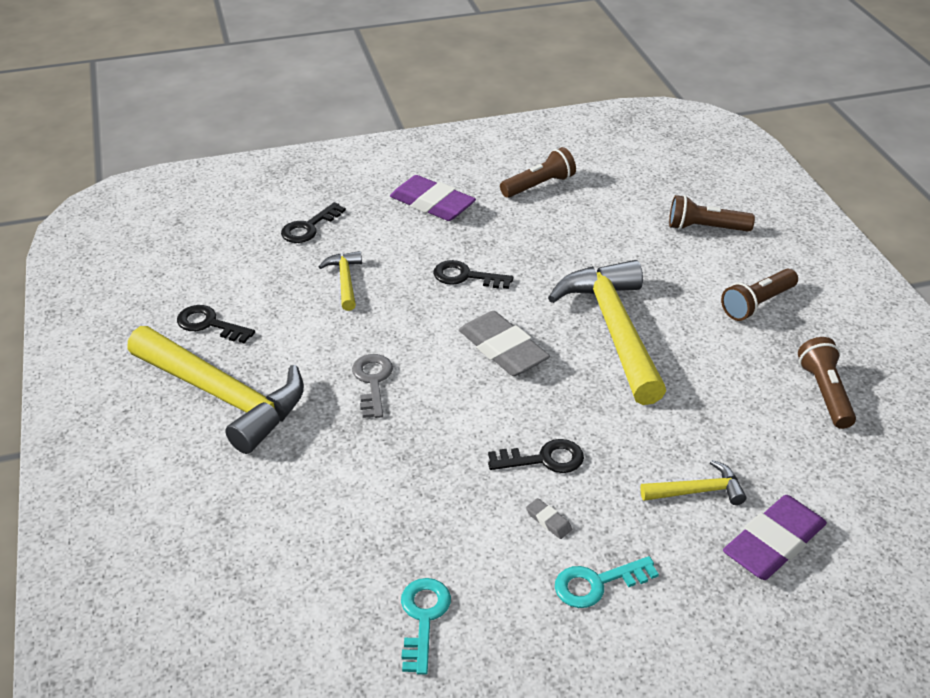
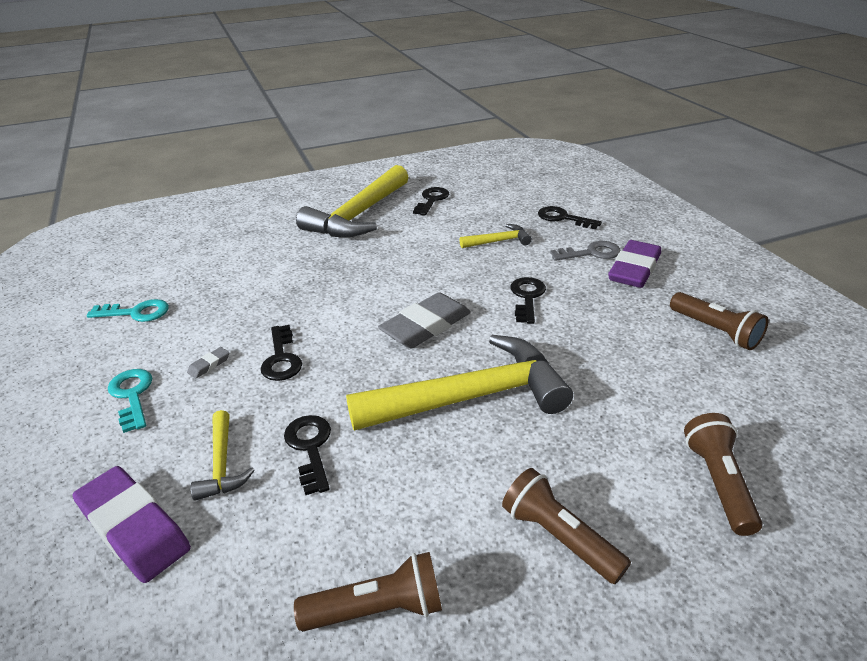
camera: 85 degrees right, 5 degrees down
(372, 381) = (377, 267): grey key -> grey key (591, 253)
(676, 432) = (310, 448): none -> black key

